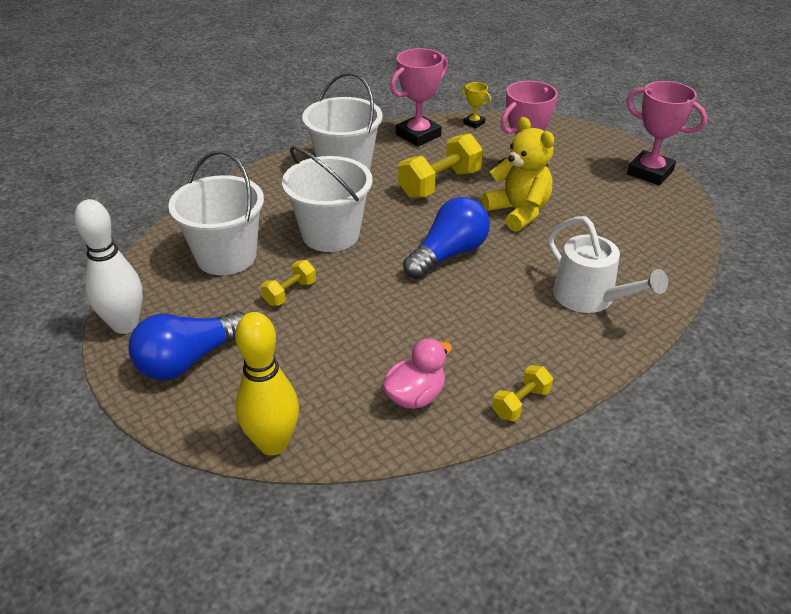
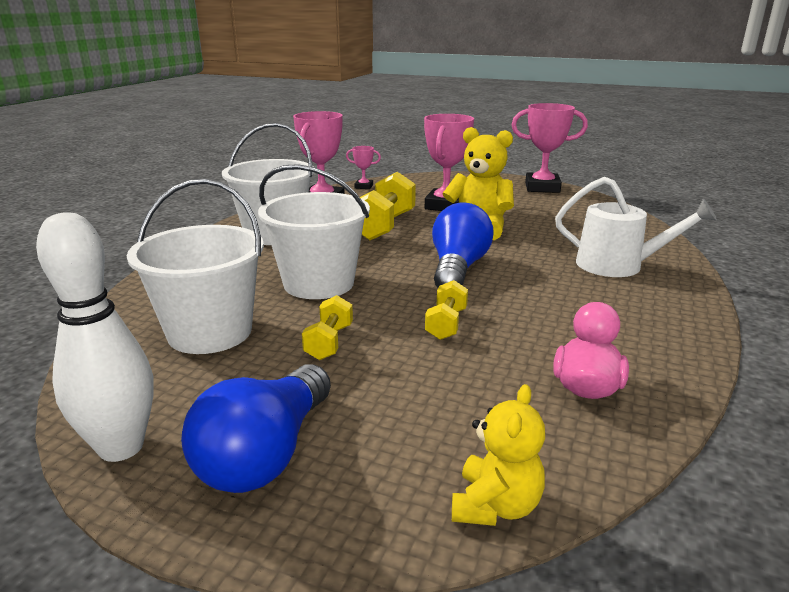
camera: 30 degrees left, 15 degrees down
(273, 443) = (495, 506): yellow bowling pin -> yellow teddy bear
(474, 123) = (364, 186): yellow trophy -> pink trophy
(521, 403) = (686, 356): yellow dumbbell -> yellow dumbbell (446, 324)

